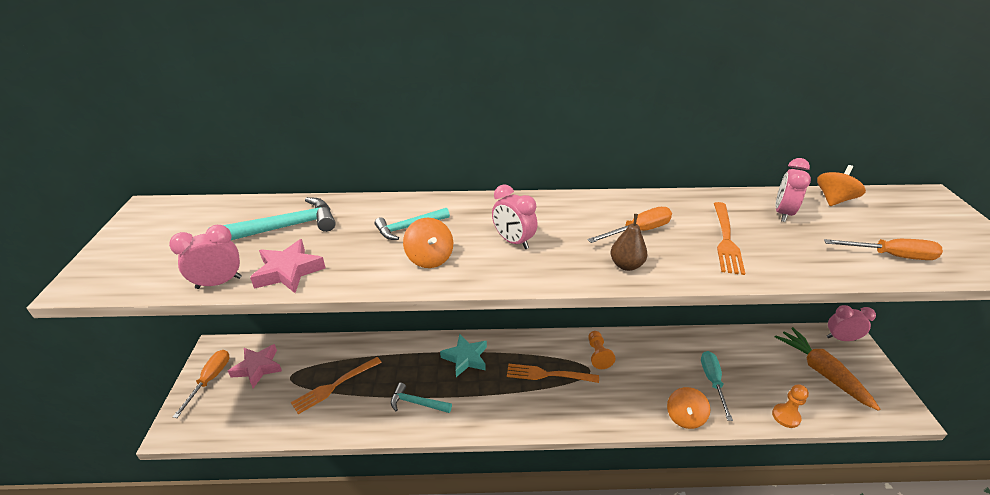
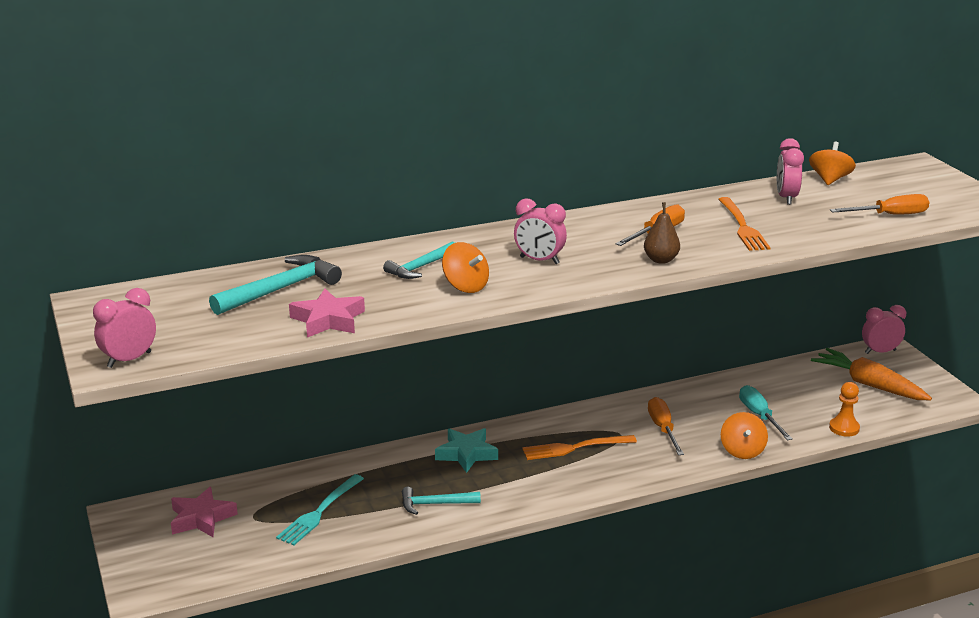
camera: 20 degrees left, 10 degrees down
(210, 380) = (146, 542): orange screwdriver -> orange screwdriver (663, 429)
(219, 282) = (263, 340): pink clock -> pink clock (129, 360)
(335, 386) = (319, 512): orange fork -> turquoise fork
(598, 355) = (622, 419): orange pawn -> none

